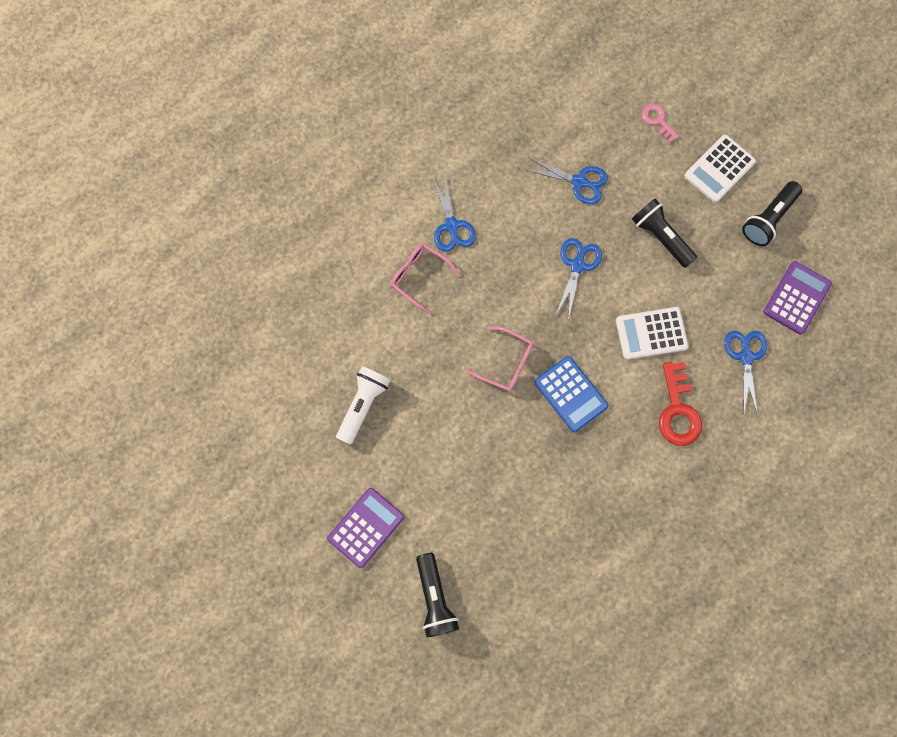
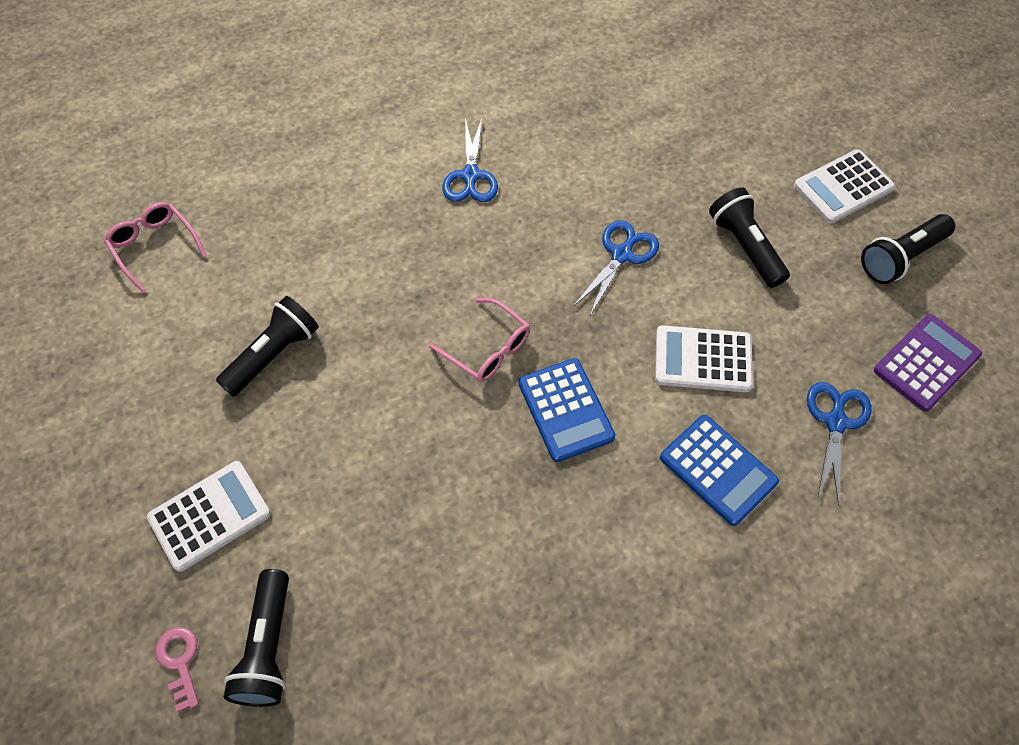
camera: 15 degrees right, 15 degrees down
(363, 405) = (274, 354): white flashlight -> black flashlight
(366, 527) = (210, 516): purple calculator -> white calculator
(419, 277) = (408, 222): pink glasses -> pink glasses (154, 246)
(579, 182) = (651, 163): blue scissors -> none
(657, 121) = (772, 120): pink key -> pink key (180, 662)
(678, 410) = (718, 470): red key -> blue calculator

